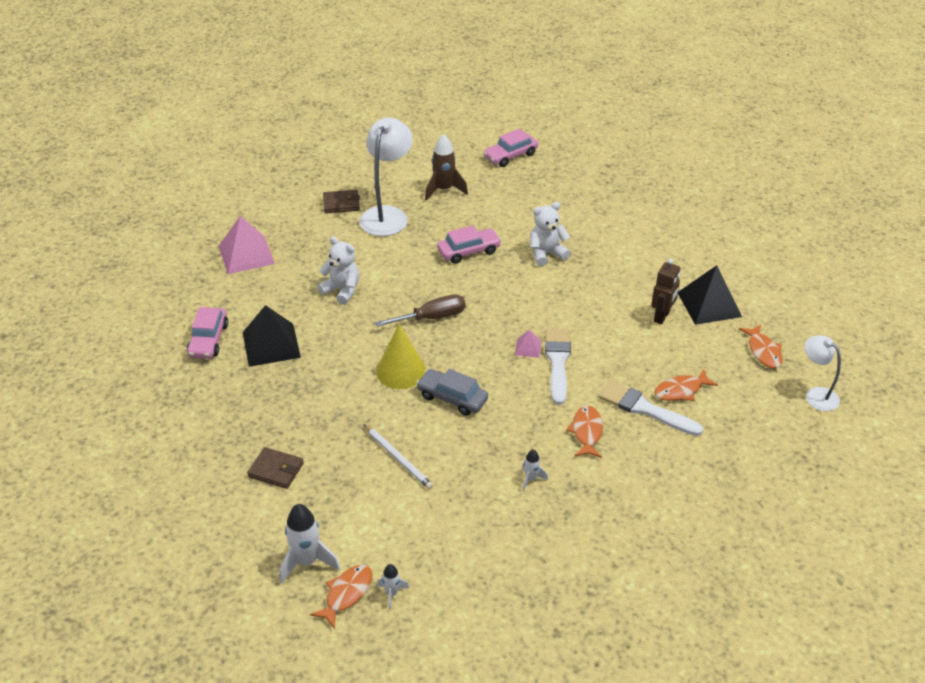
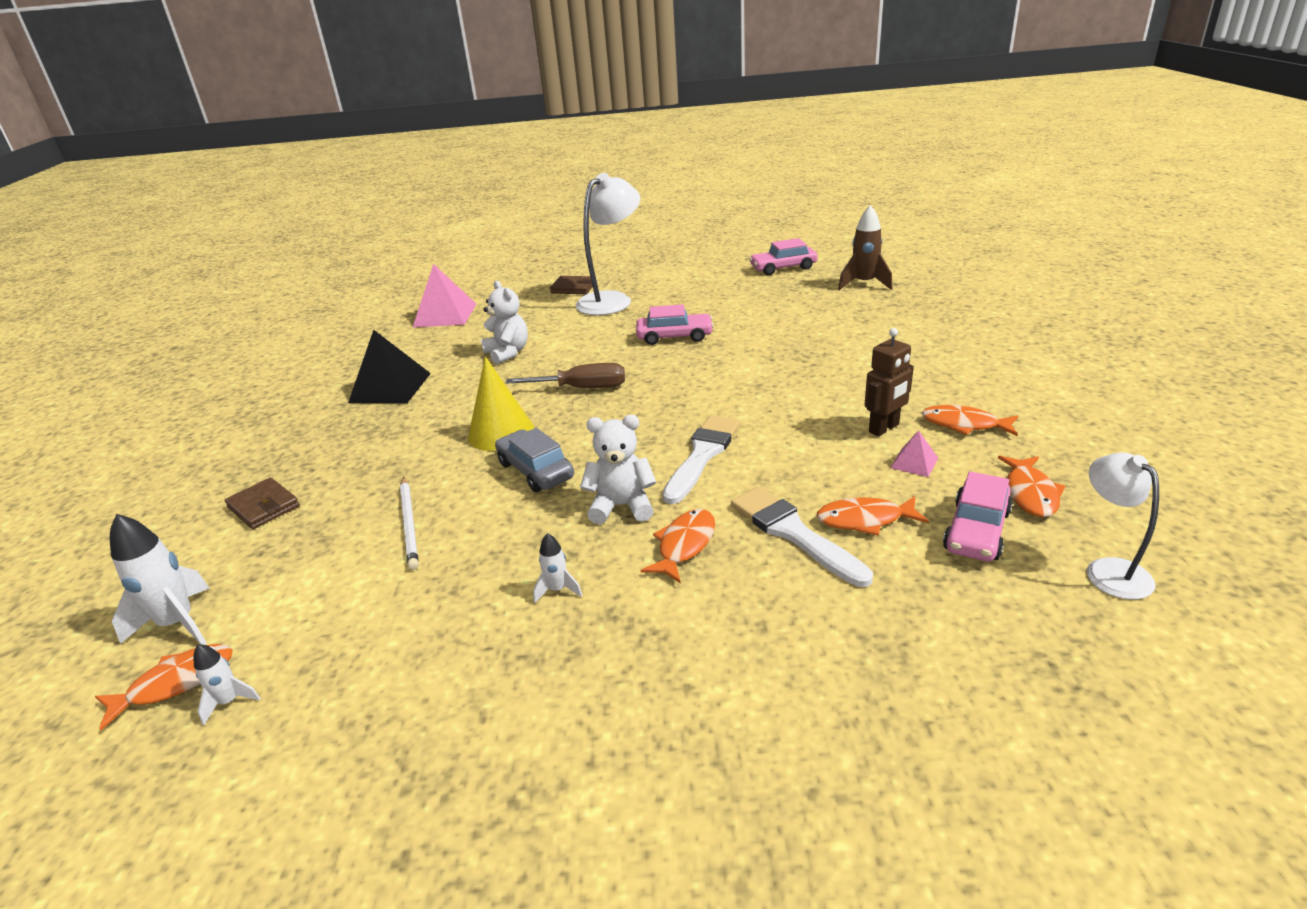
camera: 25 degrees right, 10 degrees down
(208, 340) = (336, 375): pink car -> pink car (976, 531)
(444, 190) = (689, 287): brown rocket -> brown rocket (864, 284)
(528, 348) = (674, 434): pink pyramid -> pink pyramid (914, 462)
(546, 254) = (766, 349): white teddy bear -> white teddy bear (621, 506)
(709, 304) = (964, 424): black pyramid -> orange fish

